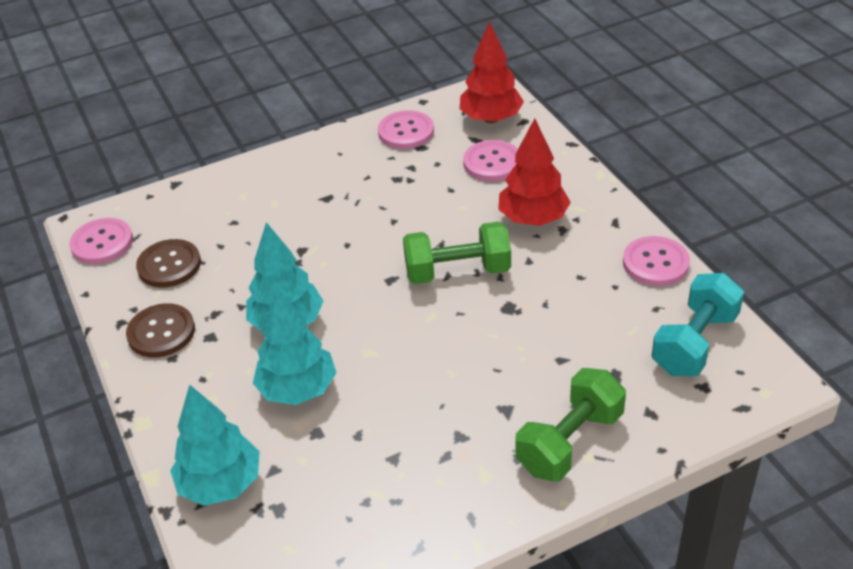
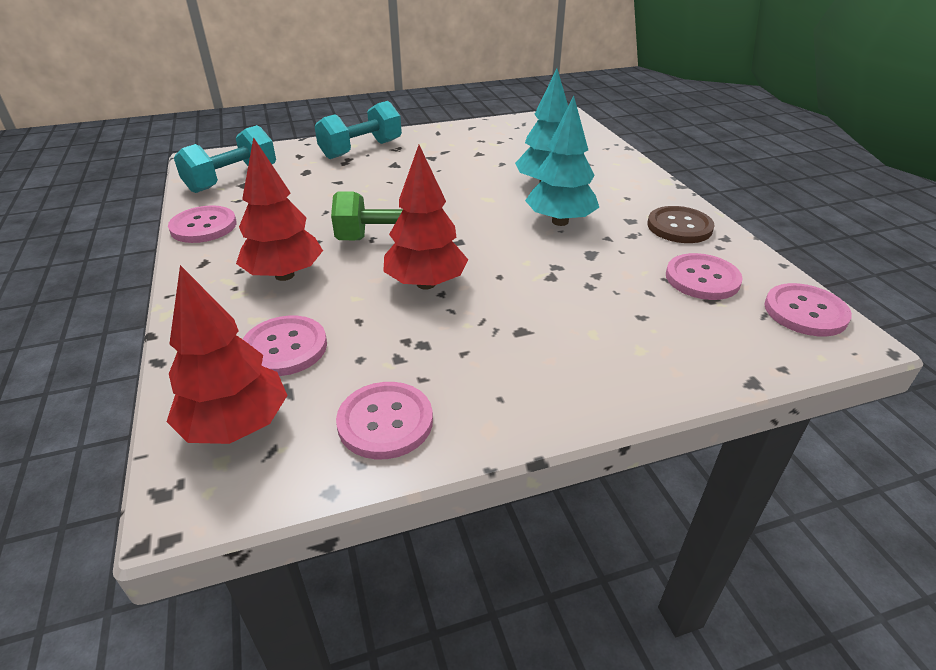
camera: 175 degrees left, 5 degrees down
(169, 265) = (702, 279): brown button -> pink button
(221, 484) = (595, 153): turquoise tree -> none
(408, 227) = (426, 283): none -> red tree
(569, 442) = (361, 149): green dumbbell -> turquoise dumbbell

